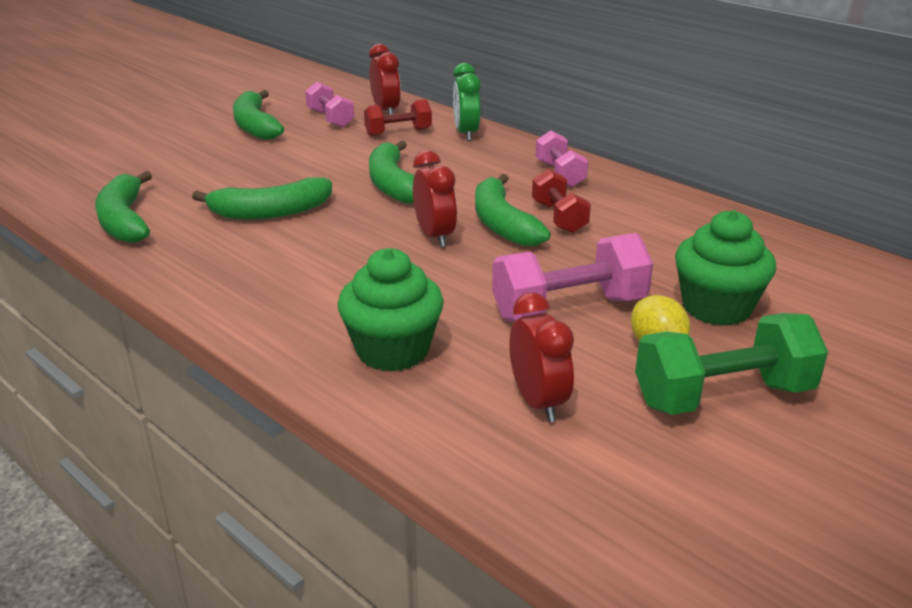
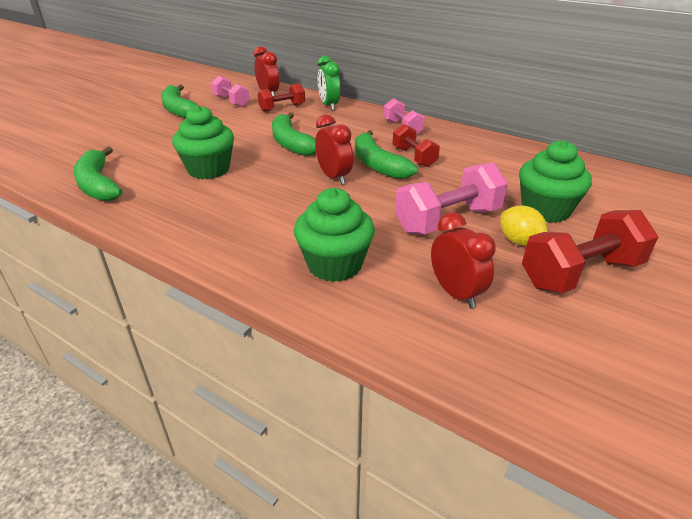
camera: 10 degrees left, 5 degrees up
(270, 212) = (209, 169): green banana -> green cupcake
(723, 396) = (580, 274): green dumbbell -> red dumbbell

